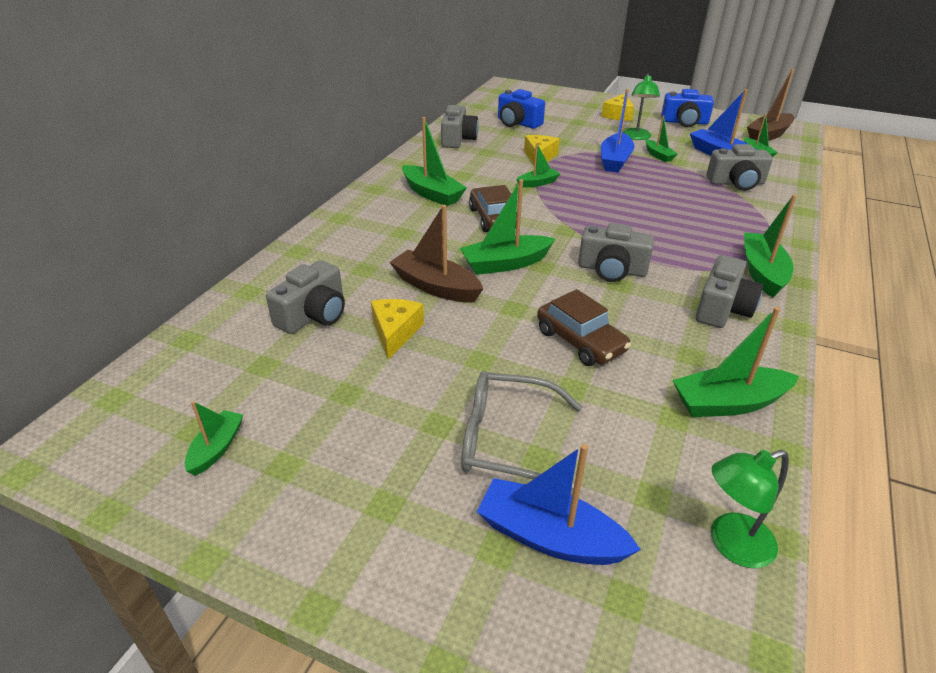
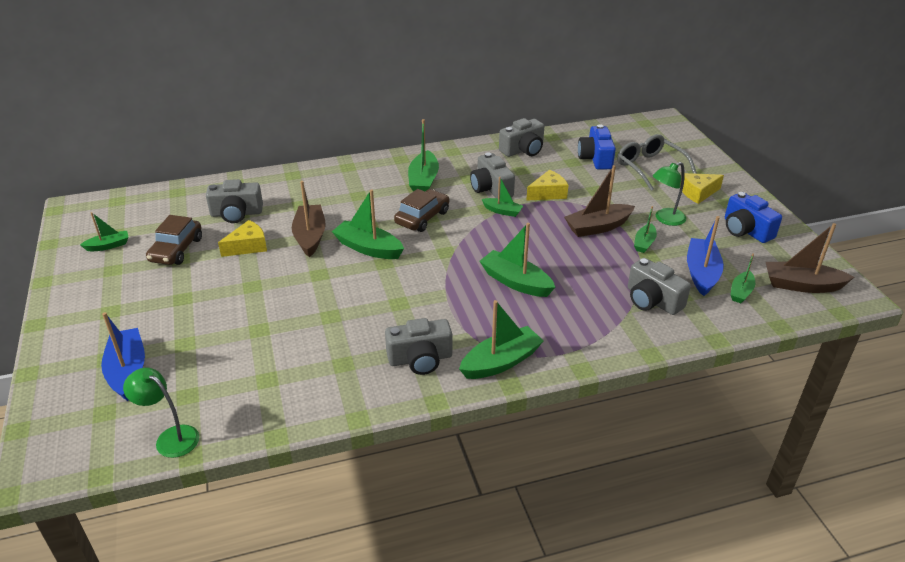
camera: 50 degrees right, 0 degrees up
(507, 441) = (189, 326): grey glasses -> grey glasses (649, 167)
(580, 341) = (310, 313): brown car -> brown car (176, 250)
(612, 270) = (414, 292): grey camera -> grey camera (491, 188)
(615, 161) = (598, 227): blue boat -> brown boat
(728, 403) = (304, 397): green boat -> green boat (516, 282)

